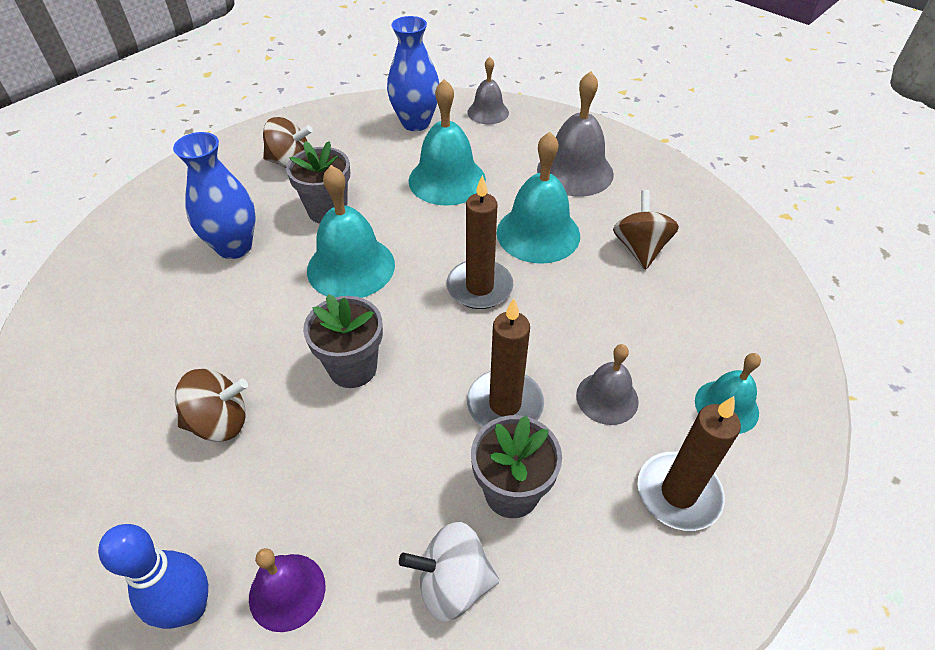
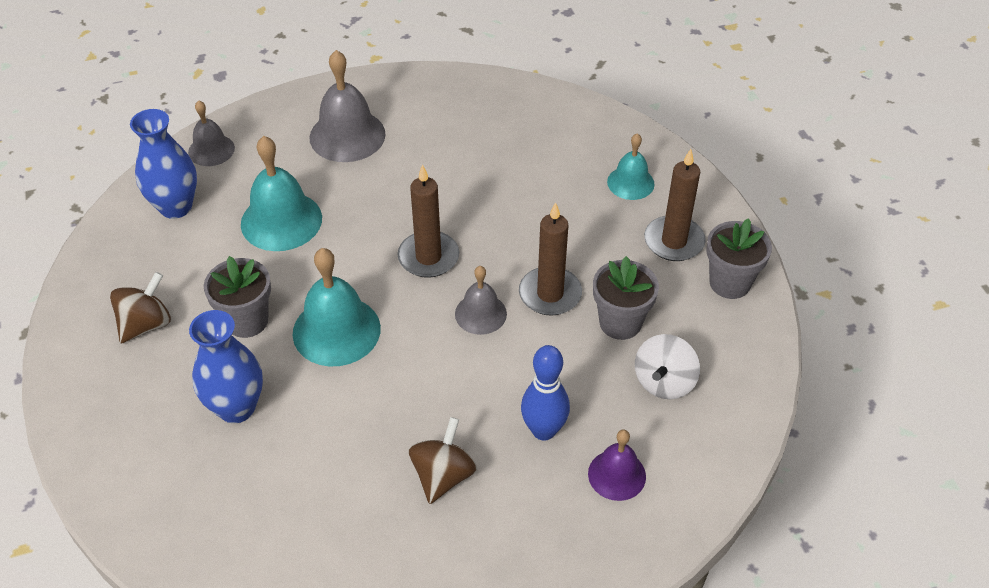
camera: 60 degrees left, 0 degrees up
(190, 608) = (595, 536): blue bowling pin -> blue bowling pin (543, 430)
(353, 368) = (451, 370): grey flower pot -> grey flower pot (730, 283)
(538, 233) = (399, 194): turquoise bell -> none
(607, 398) = (583, 237): grey bell -> grey bell (480, 313)
(640, 248) = (465, 145): brown spinning top -> none

